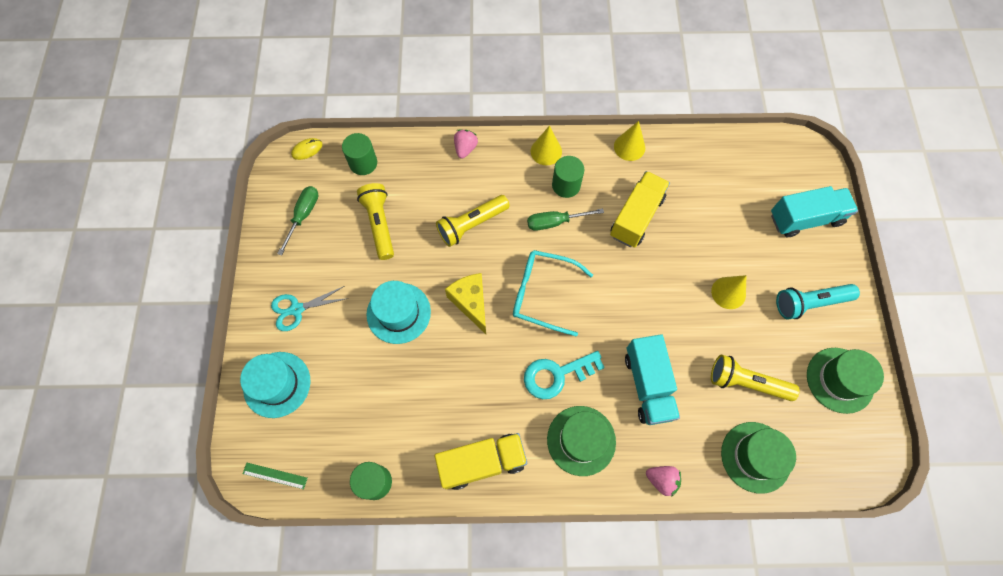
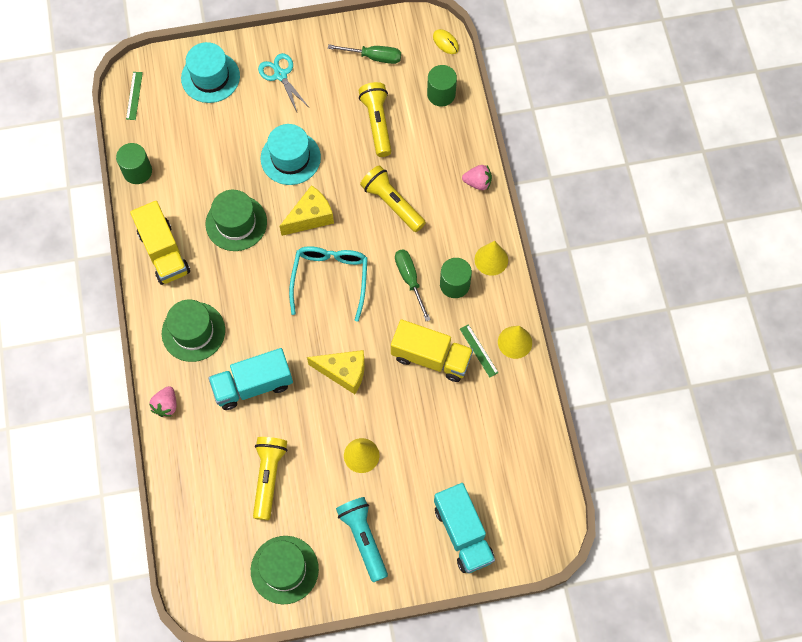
camera: 80 degrees right, 0 degrees up
(380, 224) = (377, 123): yellow flashlight -> yellow flashlight turned 75 degrees counterclockwise
(557, 375) = (251, 303): turquoise key -> none
(634, 177) = (479, 350): none -> green ruler
(643, 296) = (343, 372): none -> yellow cheese
(755, 457) = (197, 489): green hat -> green hat (236, 223)

